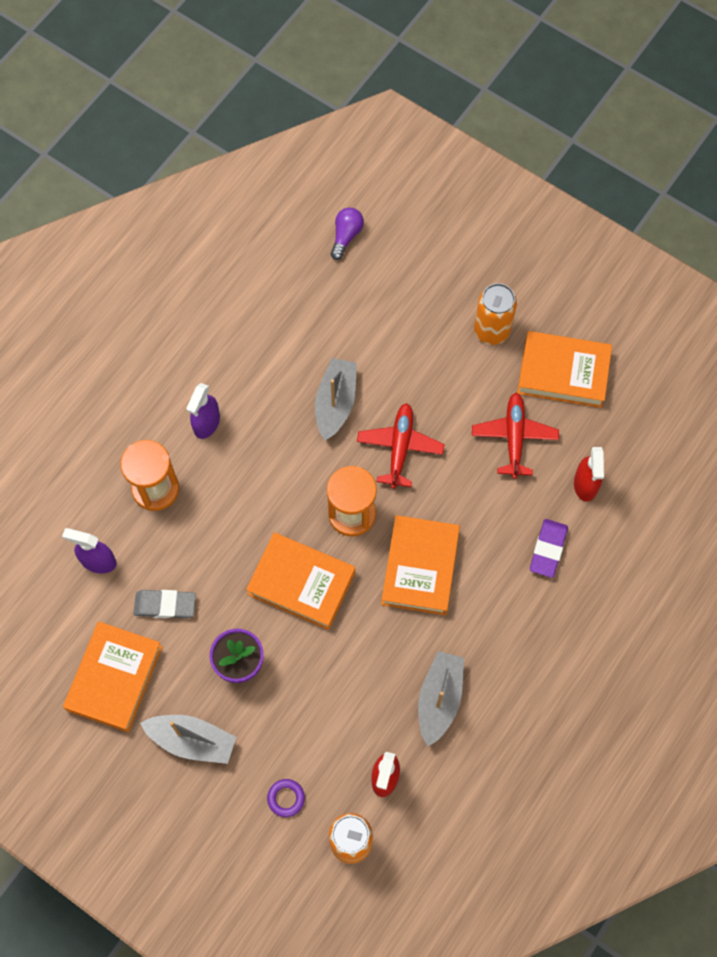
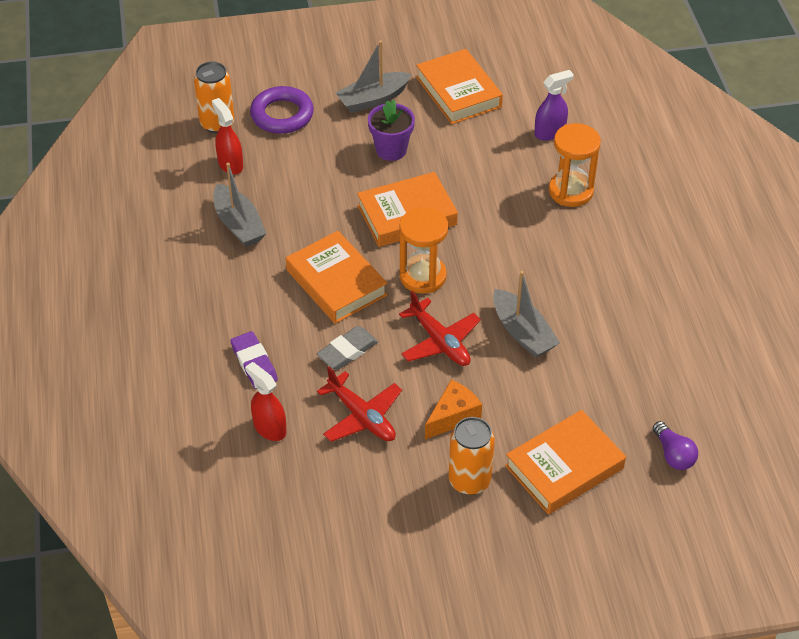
camera: 135 degrees right, 20 degrees down
(165, 605) = (478, 143): grey eraser -> grey eraser (347, 351)
(206, 423) = (592, 250): purple spray bottle -> none
(286, 798) = (282, 115): purple ring -> purple ring, size x2.02
(453, 383) = (453, 416): none -> orange cheese
(563, 373) = (375, 496): orange book -> orange book (564, 467)

